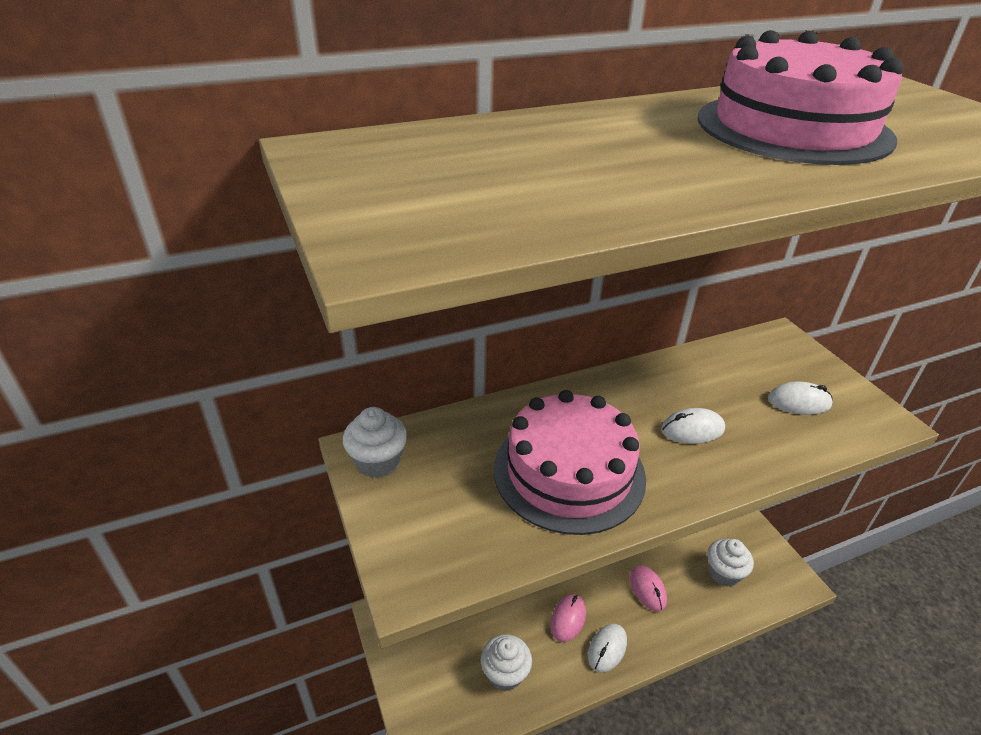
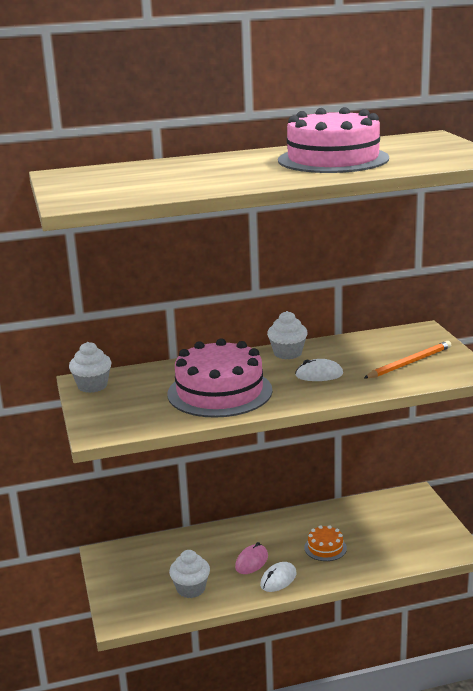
camera: 10 degrees right, 15 degrees down
(647, 589) = (325, 548): pink mouse -> orange cake
(724, 573) = (396, 541): white cupcake -> white cupcake (287, 353)
(799, 402) = (409, 363): white mouse -> orange pencil

